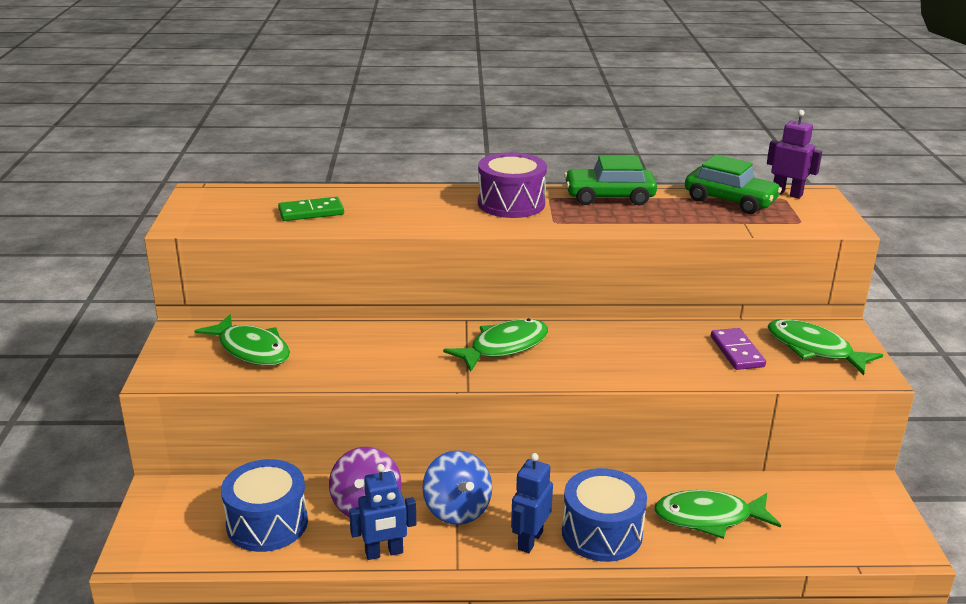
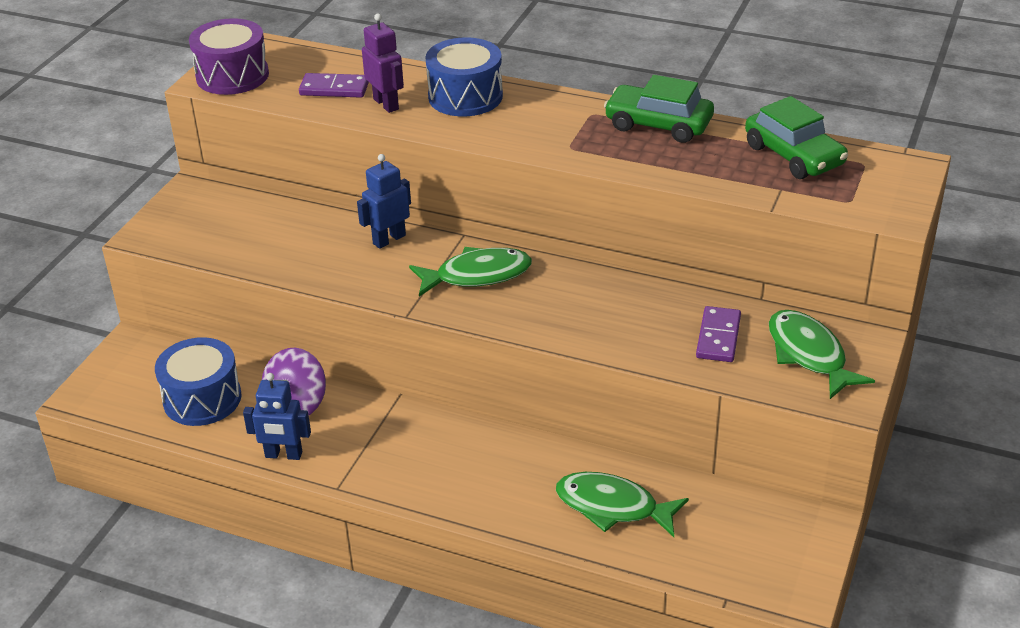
camera: 25 degrees right, 10 degrees up
(251, 350) = (240, 224): green fish -> none
(311, 212) = (334, 88): green domino -> purple domino
(457, 509) = (375, 431): blue spinning top -> none
(511, 203) = (543, 114): purple drum -> purple drum (232, 76)
(529, 540) = (421, 480): blue robot -> blue robot (389, 239)
(602, 533) = (494, 492): blue drum -> blue drum (465, 96)
(787, 193) = (874, 158): purple robot -> purple robot (386, 104)

